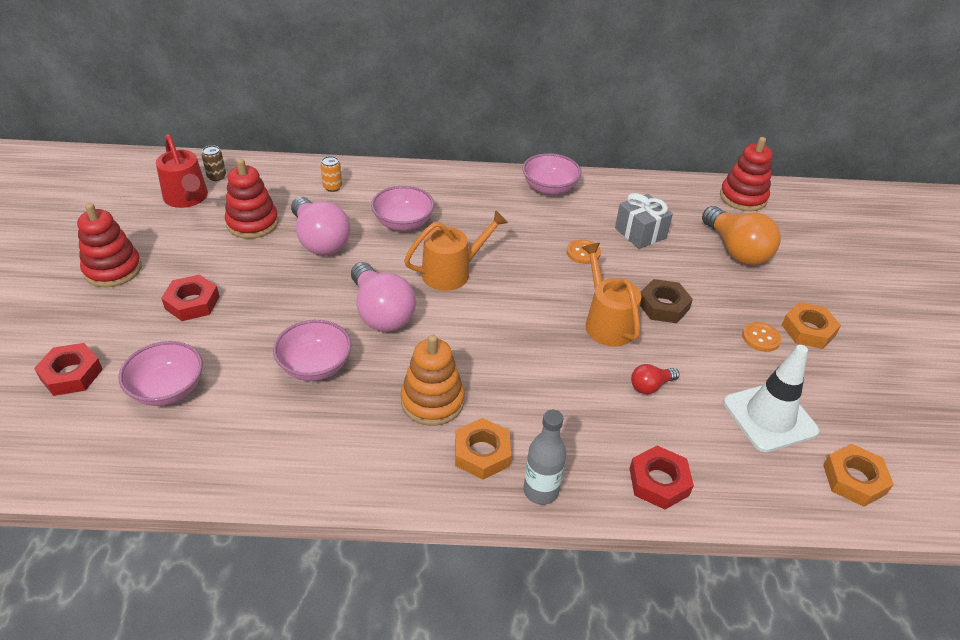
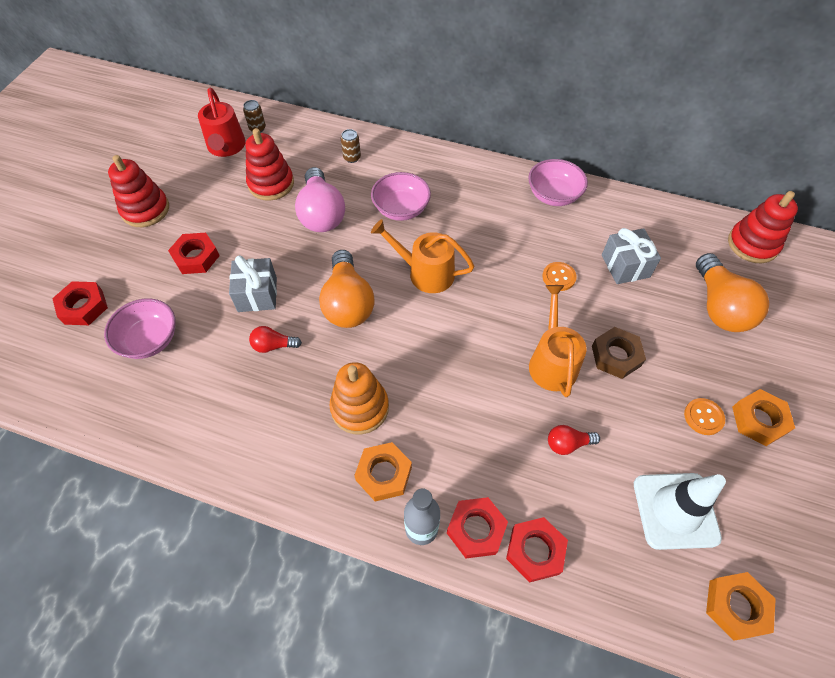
camera: 20 degrees right, 15 degrees up
(278, 323) = (257, 294): none -> grey gift
(315, 366) = (273, 345): pink bowl -> red light bulb
(332, 187) = (352, 157): orange can -> brown can
(381, 313) = (348, 303): pink light bulb -> orange light bulb
(451, 272) = (426, 273): orange watering can -> orange watering can turned 150 degrees counterclockwise
(595, 478) = (476, 529): none -> red nut

